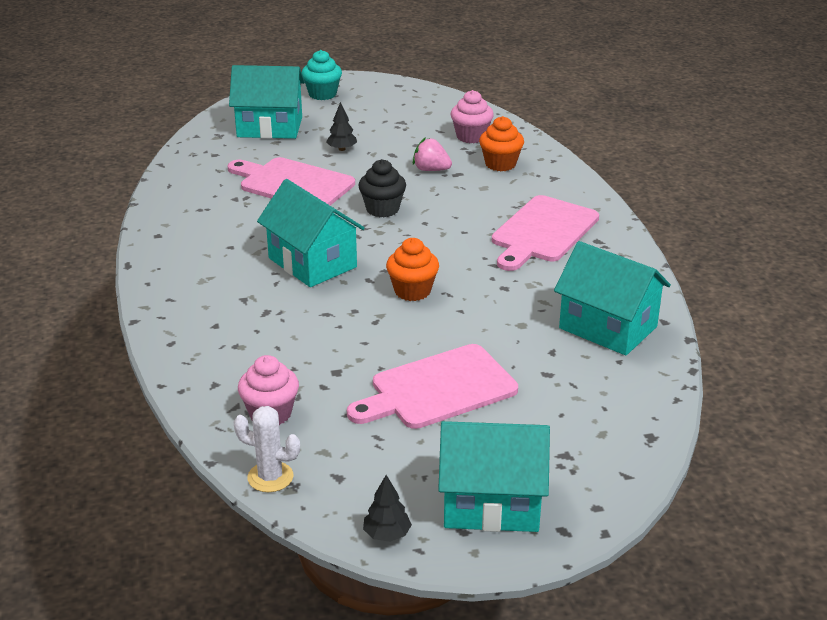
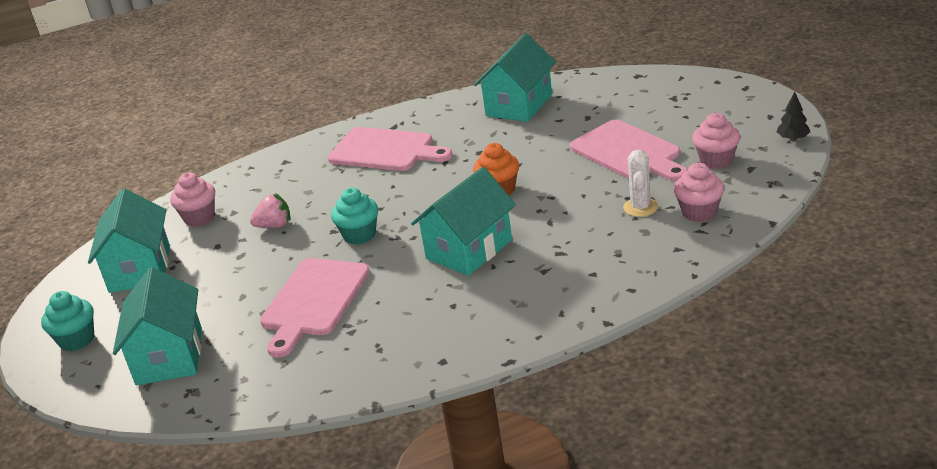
camera: 95 degrees left, 0 degrees up
(270, 477) = (770, 193): white cactus -> white cactus (640, 207)
(342, 149) = (228, 289): black tree -> none
(374, 453) = (716, 160): none -> pink cupcake
(382, 209) = (359, 235): black cupcake -> turquoise cupcake
(431, 170) = (274, 225): pink strawberry -> pink strawberry turned 120 degrees counterclockwise
(491, 503) = (738, 112): turquoise house -> turquoise house (140, 269)
(500, 164) = (260, 191): orange cupcake -> none

